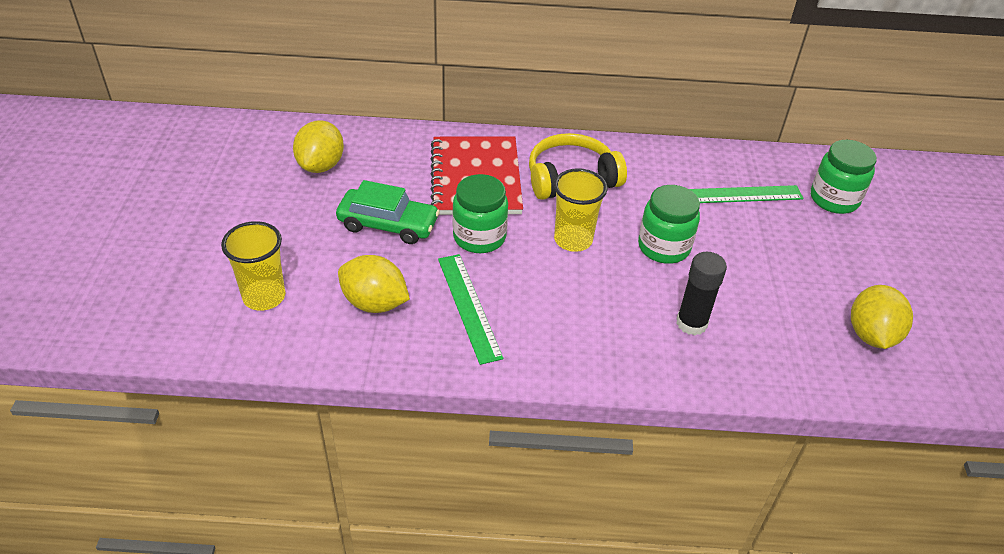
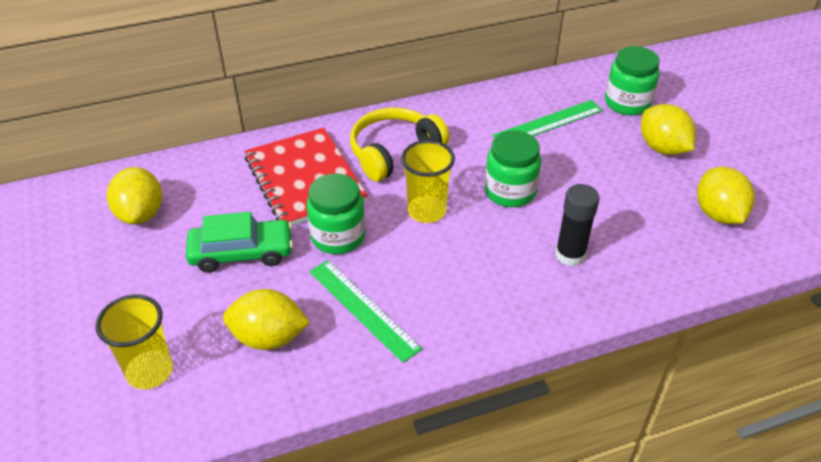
camera: 20 degrees left, 0 degrees up
(847, 253) = (662, 148): none -> yellow lemon

